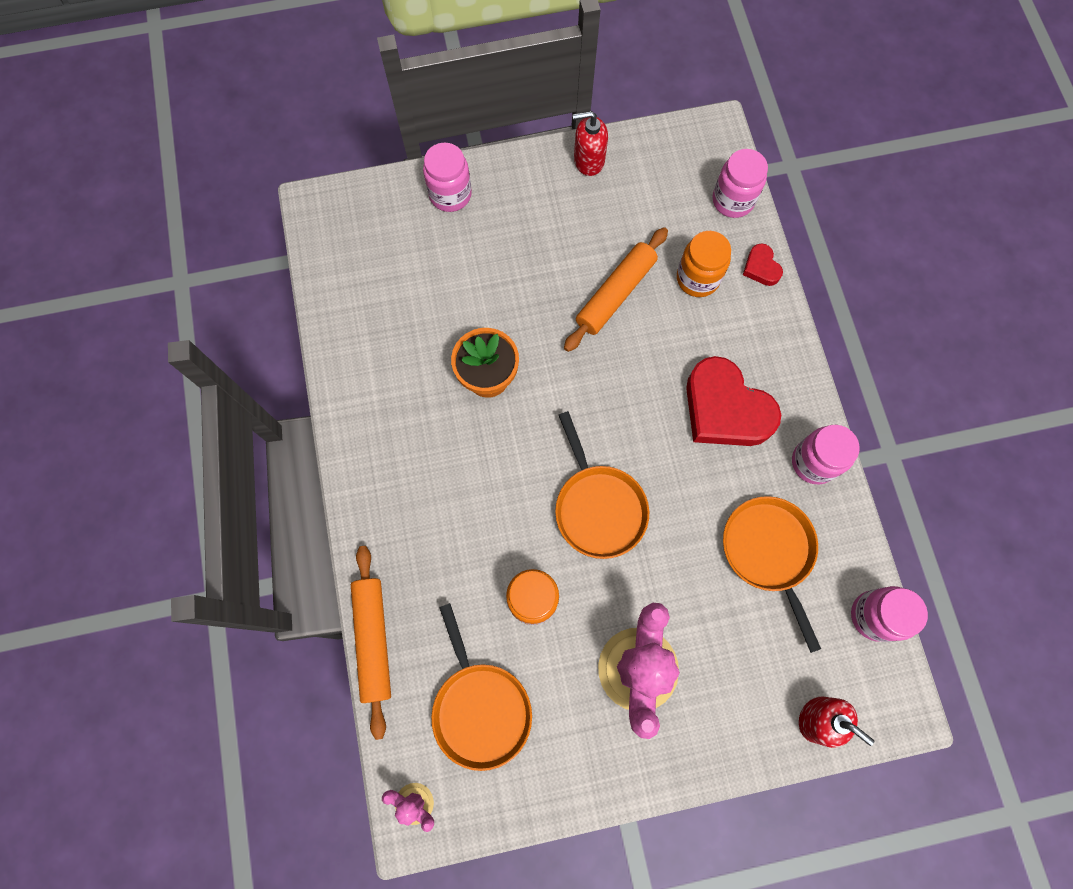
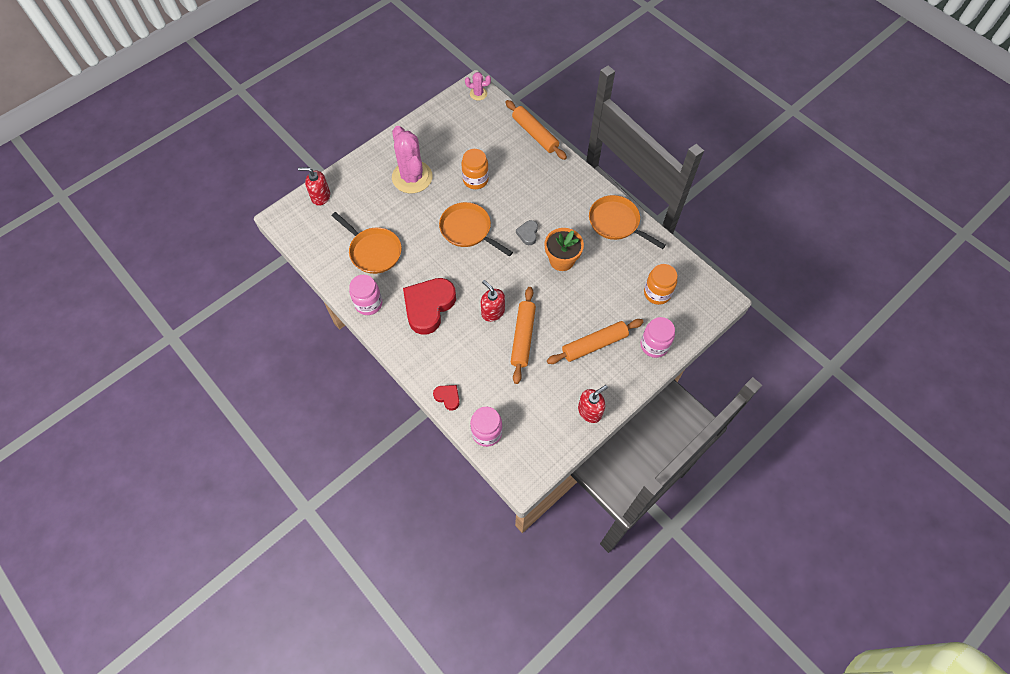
camera: 150 degrees right, 10 degrees down
(480, 708) = (473, 133): orange pan -> orange pan (616, 223)
(510, 448) = (528, 234): none -> grey heart
(526, 235) = (594, 344): none -> orange rolling pin
(636, 352) = (492, 312): none -> red soap dispenser
(697, 278) = (481, 371): orange jar -> orange jar (657, 293)
(725, 409) = (428, 306): red heart -> red heart turned 75 degrees counterclockwise
(874, 616) = (309, 249): pink jar -> none

